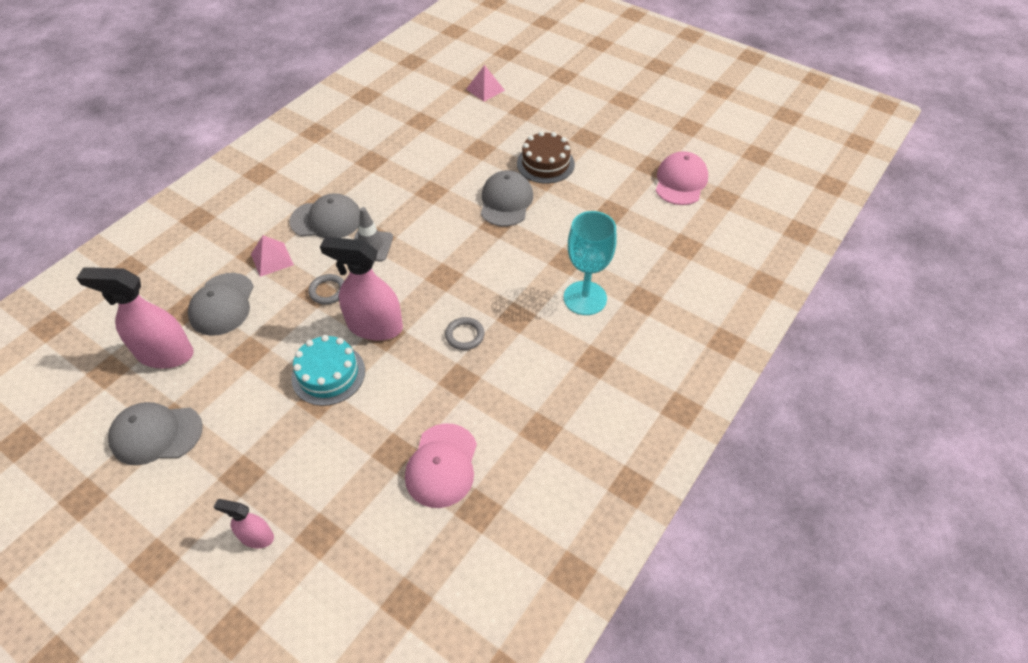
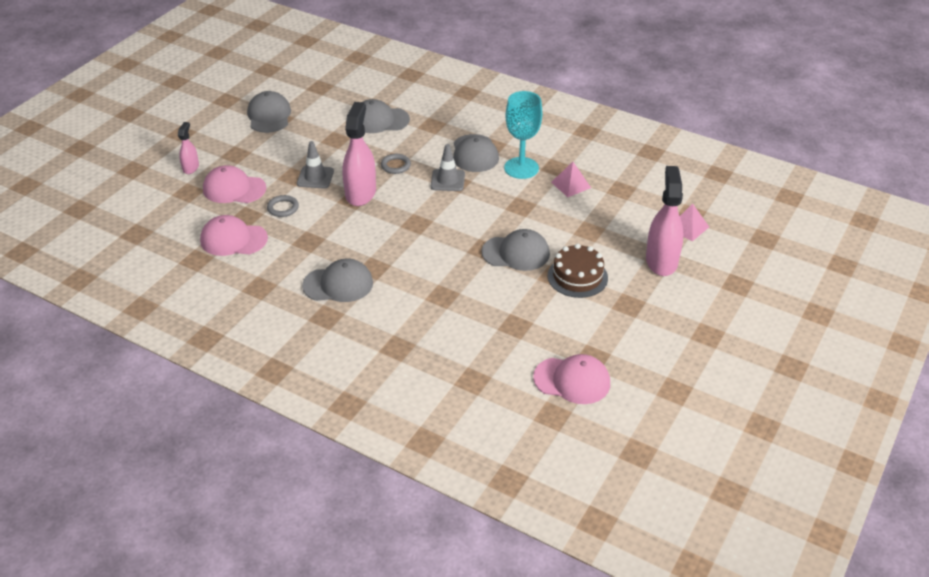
camera: 85 degrees right, 10 degrees down
(165, 354) = (334, 106): pink spray bottle -> pink spray bottle (661, 261)
(272, 259) = (427, 134): pink pyramid -> pink pyramid (570, 185)
(328, 374) = (315, 177): turquoise cake -> grey traffic cone
(328, 472) = (234, 189): none -> pink cap
(465, 335) = (352, 240): grey ring -> grey ring (283, 208)
(541, 349) = (338, 284): none -> grey cap
(585, 298) = (397, 309): turquoise goblet -> turquoise goblet (521, 168)

